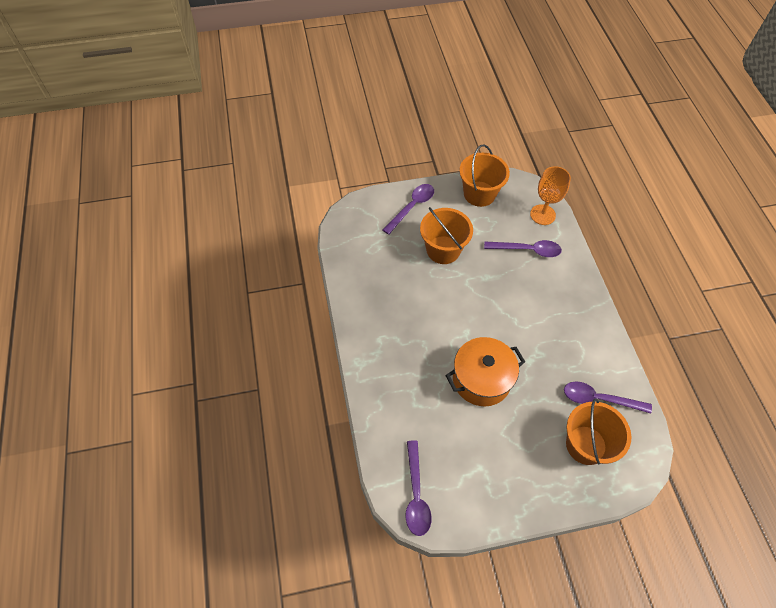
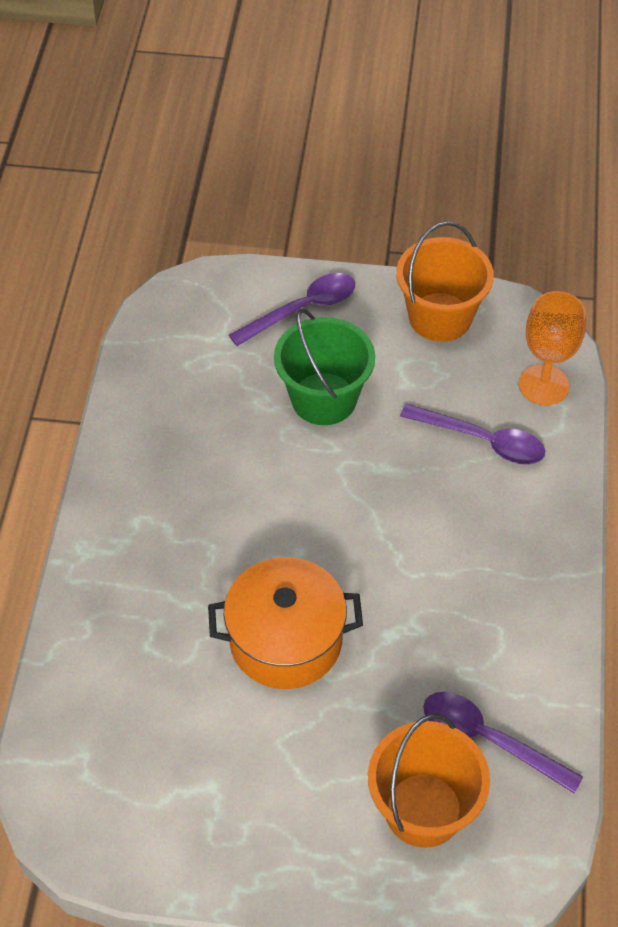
camera: 20 degrees right, 5 degrees down
(416, 494) = (79, 794): purple spoon -> none
(443, 250) = (324, 399): orange bucket -> green bucket

